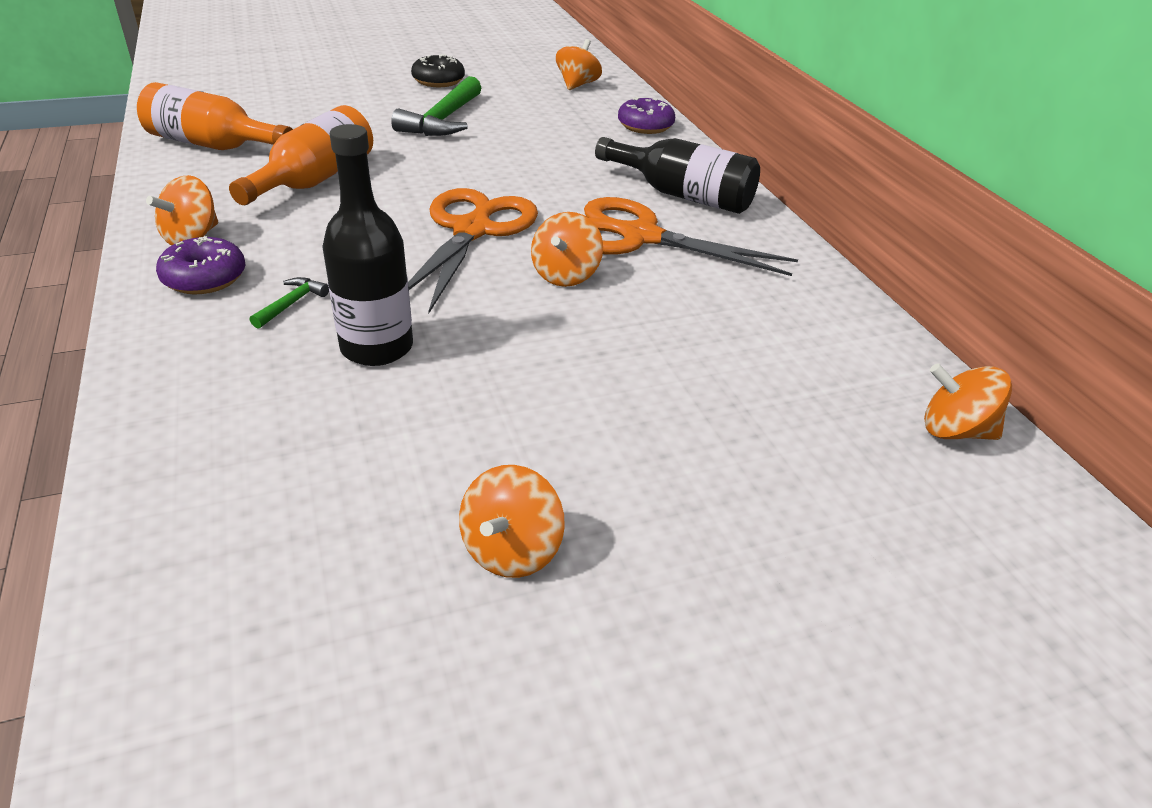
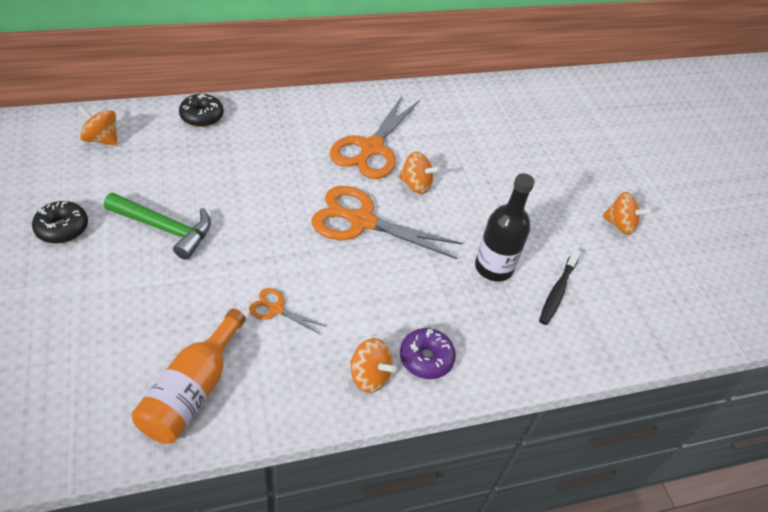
camera: 90 degrees left, 10 degrees up
(291, 303) = (453, 308): green hammer -> none
(312, 422) = (557, 291): none -> black toothbrush
(315, 180) = (276, 309): orange bottle -> orange scissors
(645, 126) = (202, 116): purple donut -> black donut
(682, 195) = (318, 121): black bottle -> none
(954, 431) = (529, 90): orange spinning top -> none

